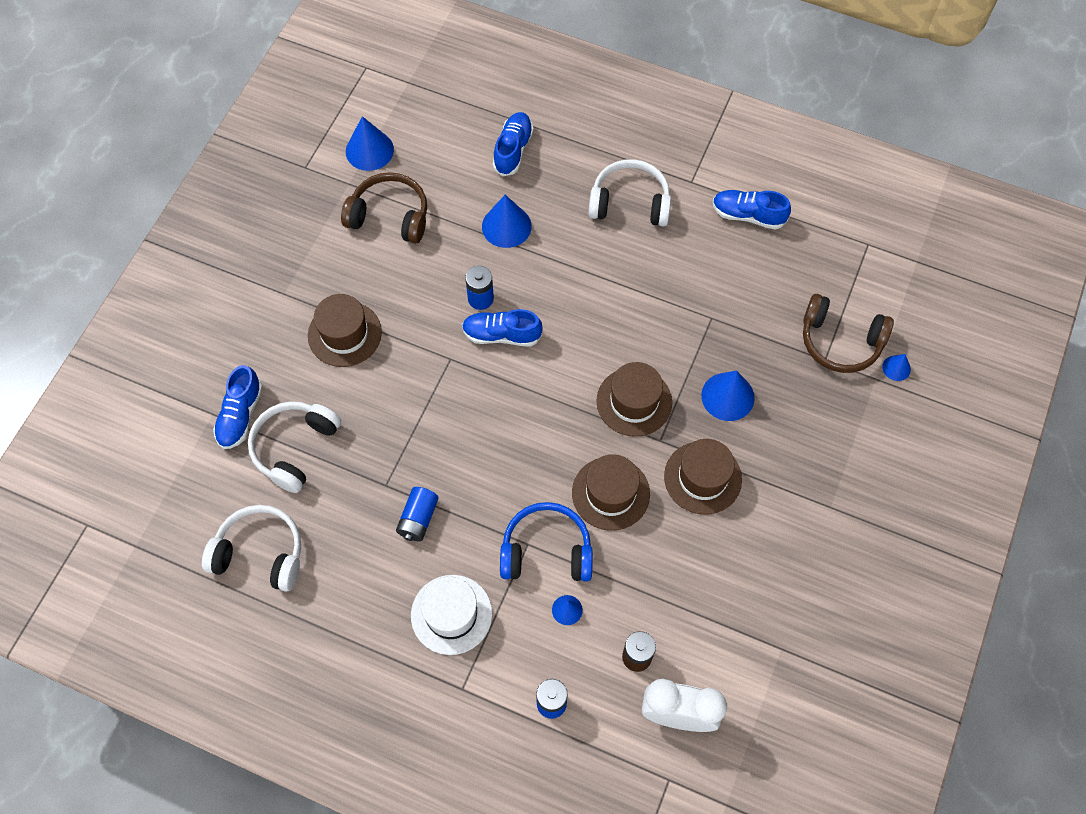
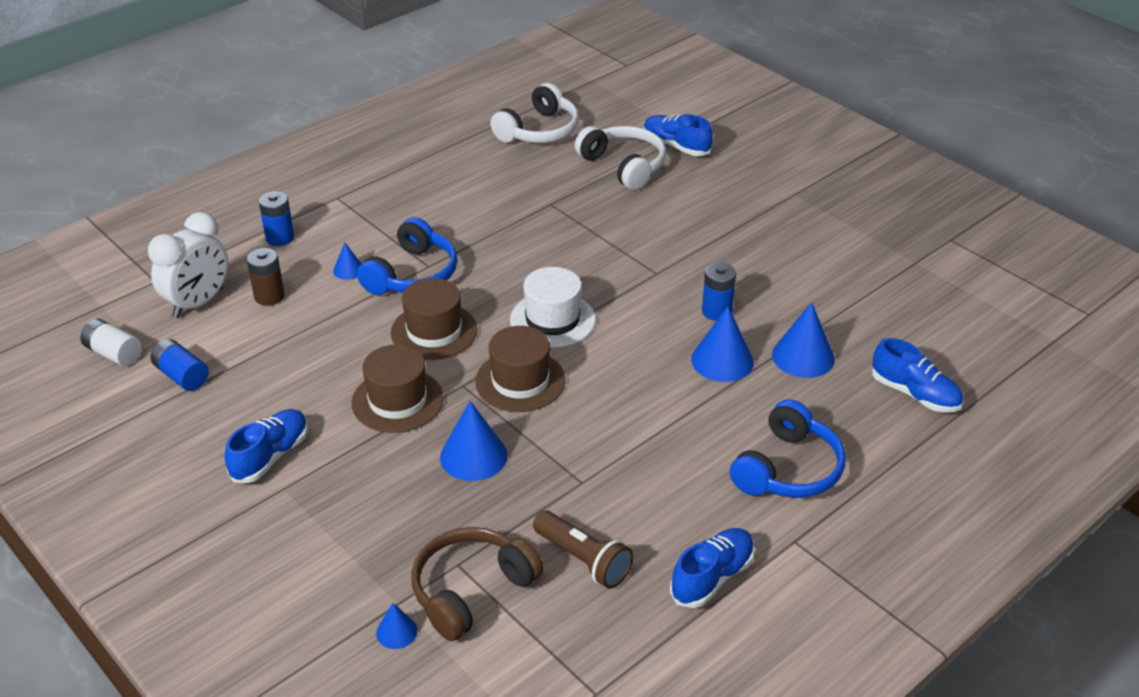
camera: 115 degrees right, 25 degrees down
(344, 334) = (726, 217): brown hat -> none
(369, 150) = (957, 286): blue cone -> blue cone (722, 360)
(390, 216) = (858, 278): brown headphones -> none
(418, 519) = (504, 212): blue battery -> blue battery (182, 376)
(451, 614) = (403, 208): white hat -> white hat (552, 320)
(501, 335) = (663, 313): blue shoe -> blue shoe (270, 456)
(630, 202) = (788, 469): white headphones -> blue headphones
(776, 742) = (114, 353): none -> white battery
(777, 289) = (583, 560): none -> brown flashlight

